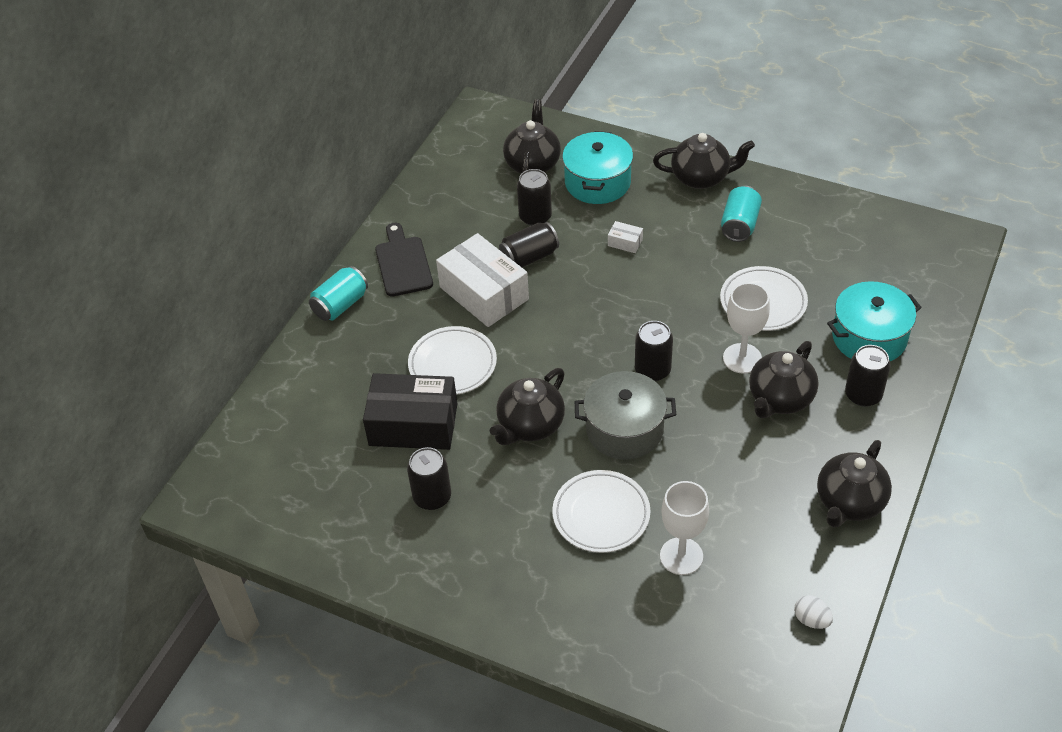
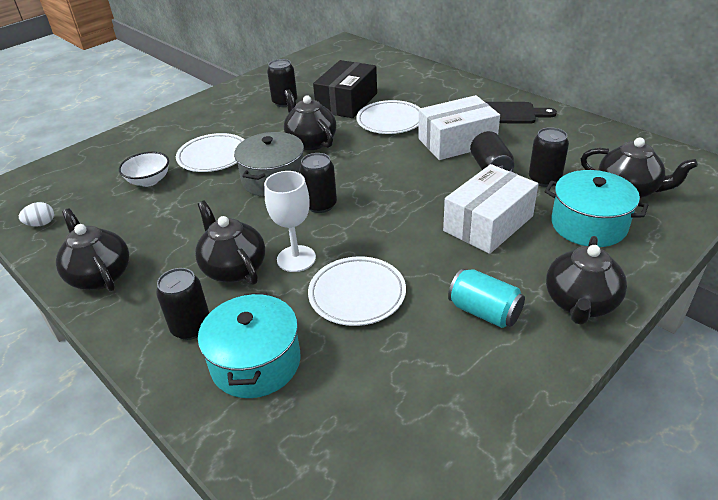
camera: 110 degrees right, 10 degrees down
(340, 305) = (474, 88): turquoise can -> none
(625, 242) = (488, 223): white box -> white box, size x2.47
(681, 556) = (149, 181): white goblet -> white bowl

